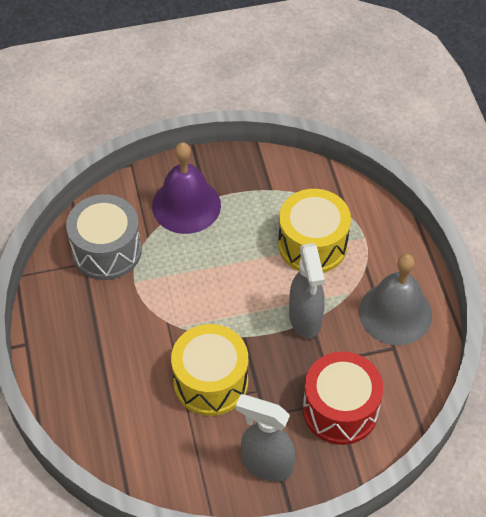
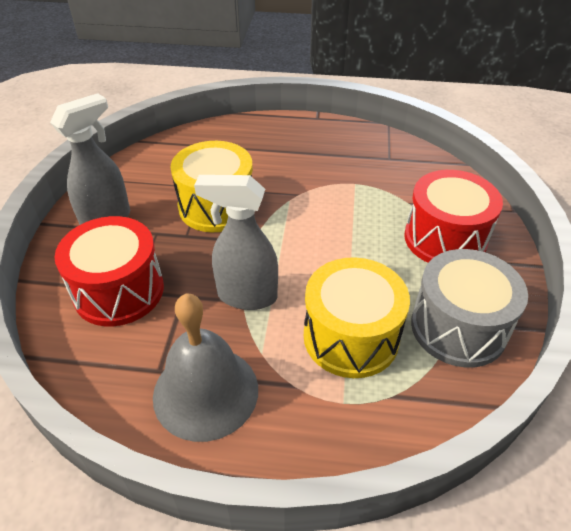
camera: 110 degrees right, 10 degrees down
(107, 250) = (399, 173): grey drum -> grey drum (458, 327)
(186, 205) = (445, 239): purple bell -> red drum

